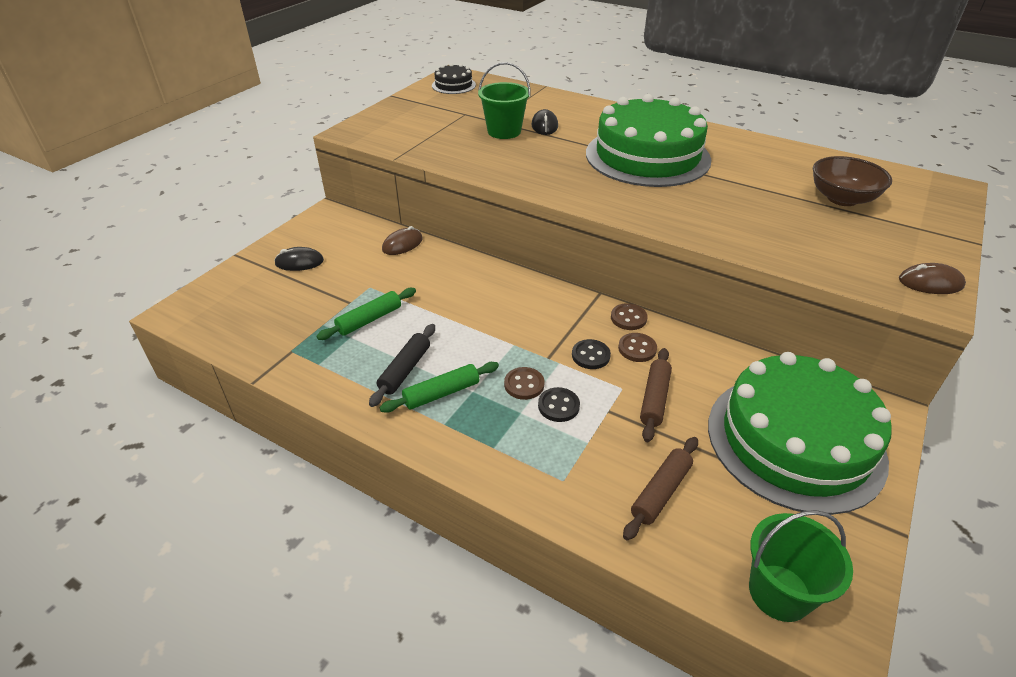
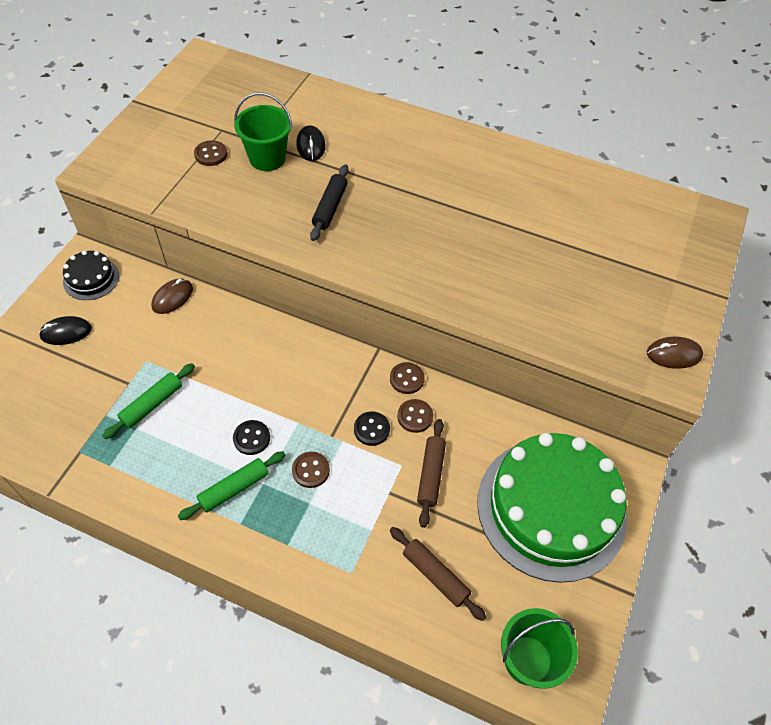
camera: 10 degrees left, 15 degrees up
(405, 370) = (196, 464): black rolling pin -> black rolling pin (330, 207)
(453, 85) = (204, 78): black cake -> black cake (91, 278)
(453, 127) = (211, 154): none -> brown button
(558, 406) = (344, 492): black button -> black button (251, 438)
(647, 156) = (420, 190): green cake -> none
(661, 492) = (435, 575): brown rolling pin -> brown rolling pin turned 75 degrees counterclockwise
(842, 199) = (608, 243): brown bowl -> none

